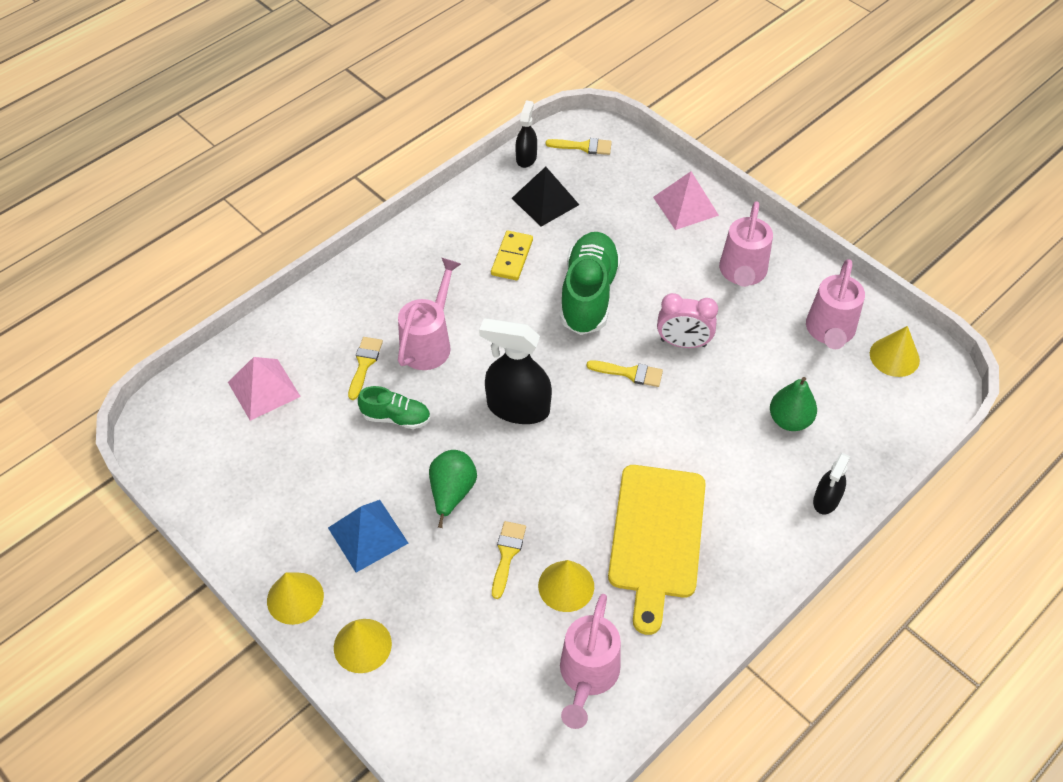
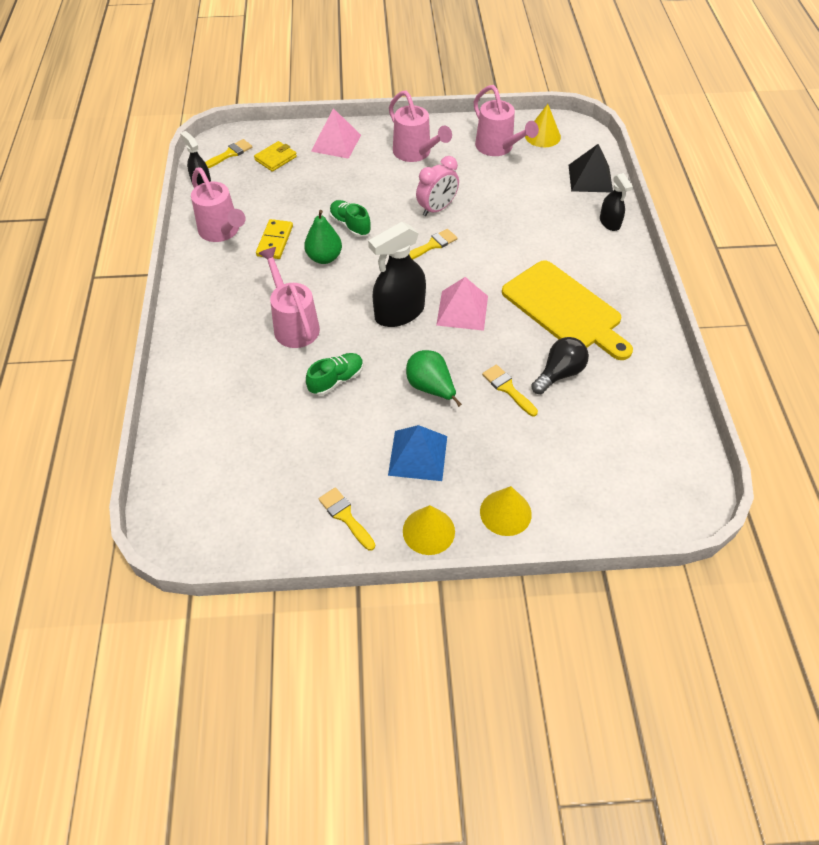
camera: 50 degrees left, 0 degrees up
(264, 389) = (223, 442): pink pyramid -> pink pyramid (462, 310)
(364, 364) = (270, 370): yellow brush -> yellow brush (345, 516)
(512, 257) = (275, 241): yellow domino -> yellow domino turned 45 degrees clockwise
(545, 201) = (249, 198): black pyramid -> black pyramid (590, 178)
(566, 586) = (559, 373): yellow cone -> black light bulb
(587, 676) = (634, 404): pink watering can -> pink watering can (222, 232)
(588, 295) = (350, 225): green shoe -> green shoe, size x0.53
(614, 180) = (276, 158): none -> yellow wallet
(789, 420) = (541, 202): green pear -> green pear (324, 257)

